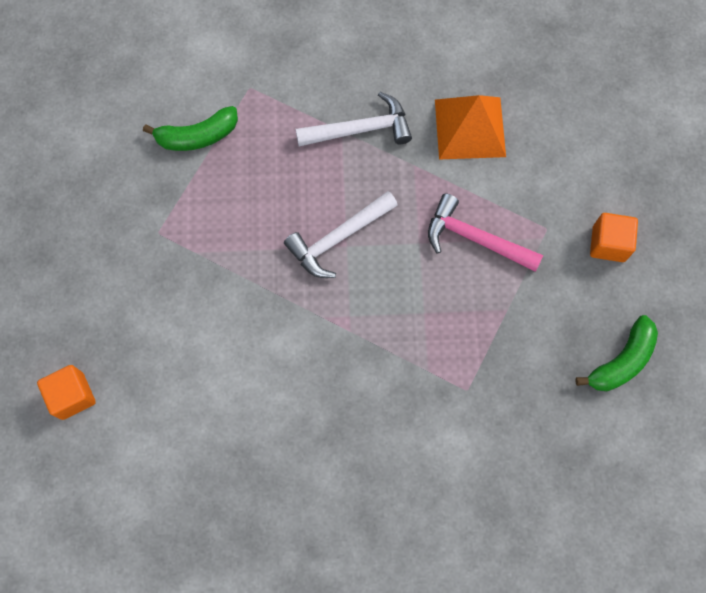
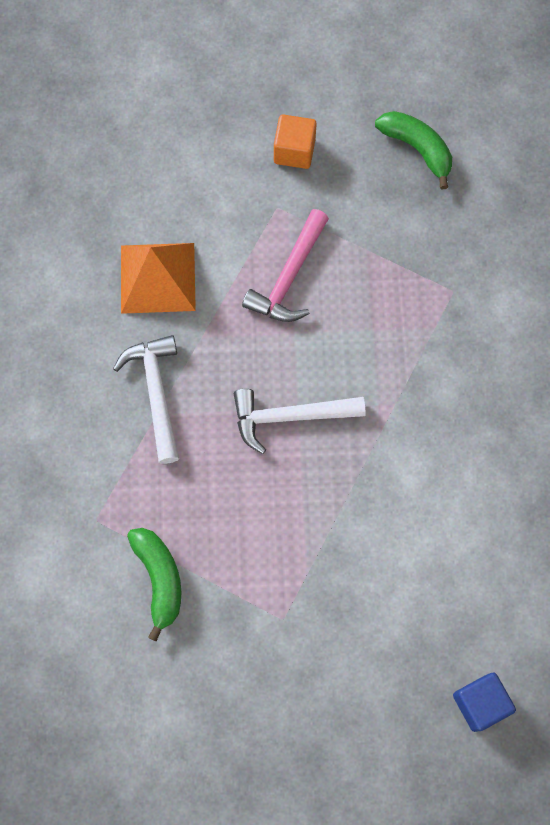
camera: 90 degrees left, 0 degrees up
(72, 396) = (480, 703): orange cube -> blue cube
(338, 238) = (289, 417): white hammer -> white hammer turned 120 degrees clockwise

